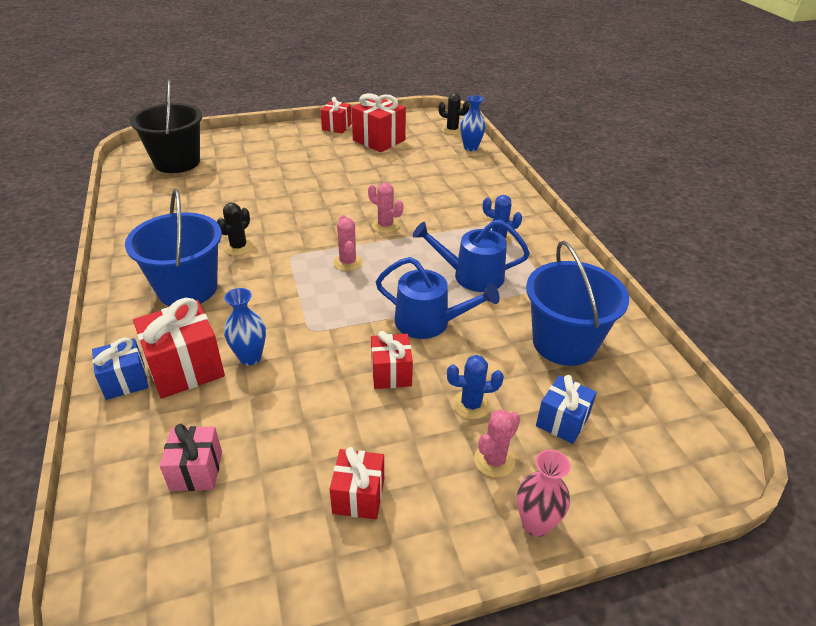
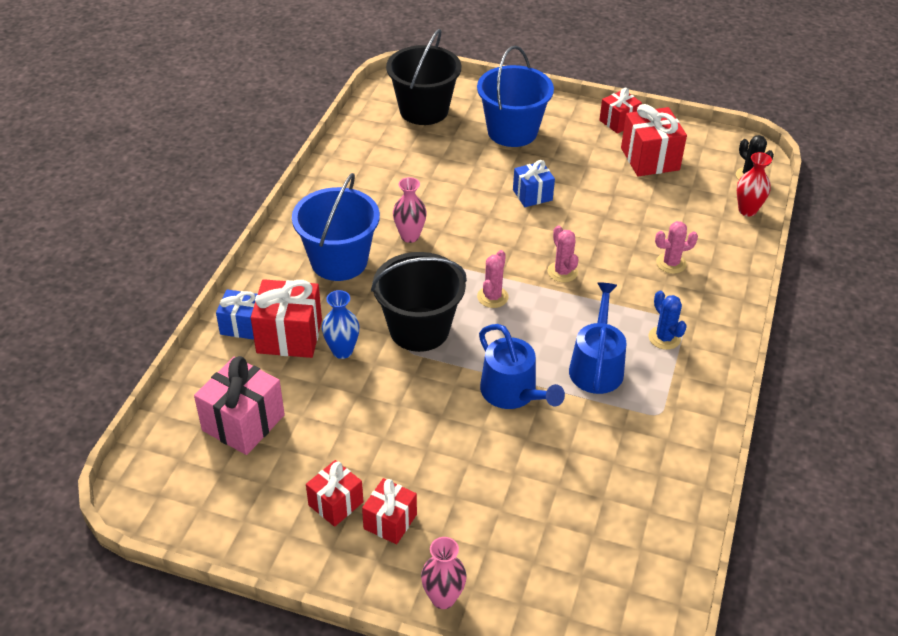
camera: 35 degrees right, 5 degrees up
(196, 471) = (243, 423): pink gift -> pink gift, size x1.60
(238, 247) = (410, 236): black cactus -> pink vase
(307, 310) = (419, 329): none -> black bucket
(391, 373) = (440, 422): red gift -> red gift (390, 521)
(470, 148) = (747, 210): blue vase -> red vase
(471, 405) = (480, 484): blue cactus -> none
(472, 276) = (596, 366): blue watering can -> blue watering can turned 60 degrees clockwise
(494, 460) = (456, 536): pink cactus -> pink cactus (671, 263)
(562, 421) = (543, 539): blue gift -> blue gift (532, 195)
(564, 343) = (617, 475): blue bucket -> blue bucket (512, 131)

